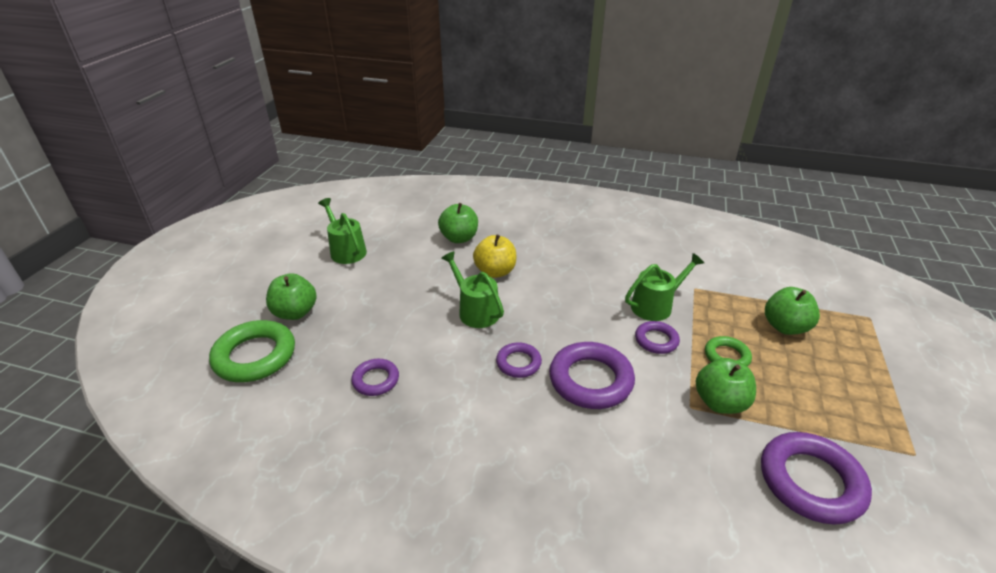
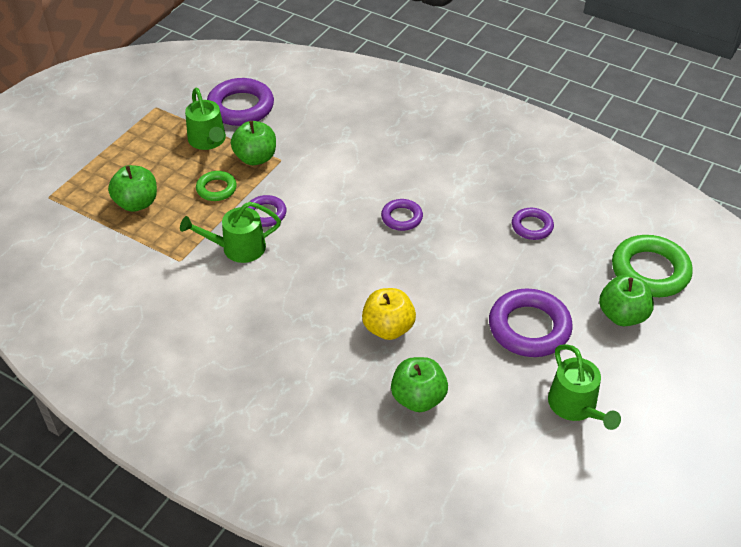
camera: 165 degrees left, 10 degrees up
(475, 311) = (426, 279): green watering can -> green watering can (208, 140)
(590, 380) = (346, 192): purple ring -> purple ring (529, 327)

